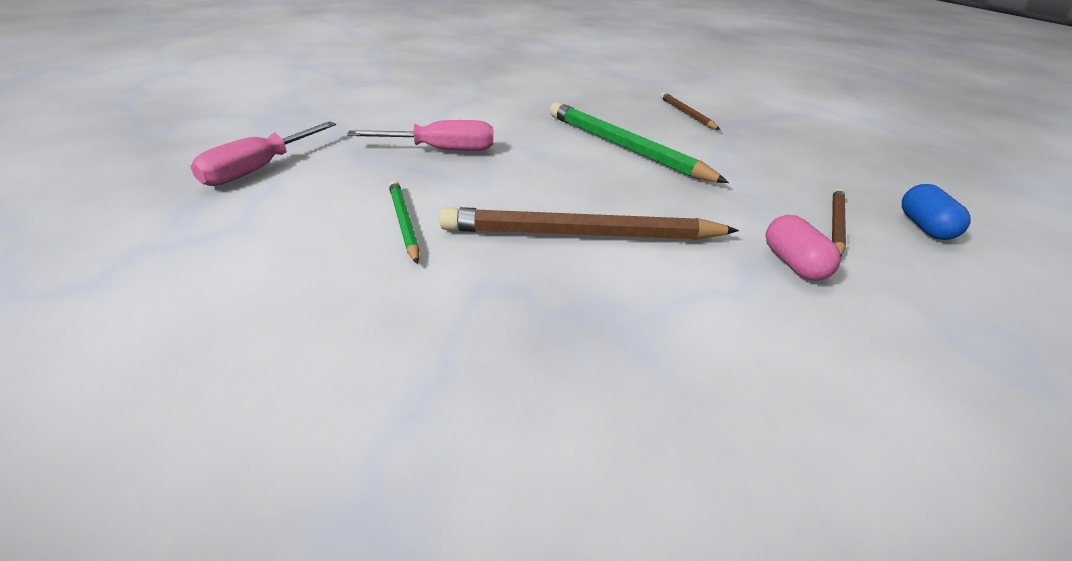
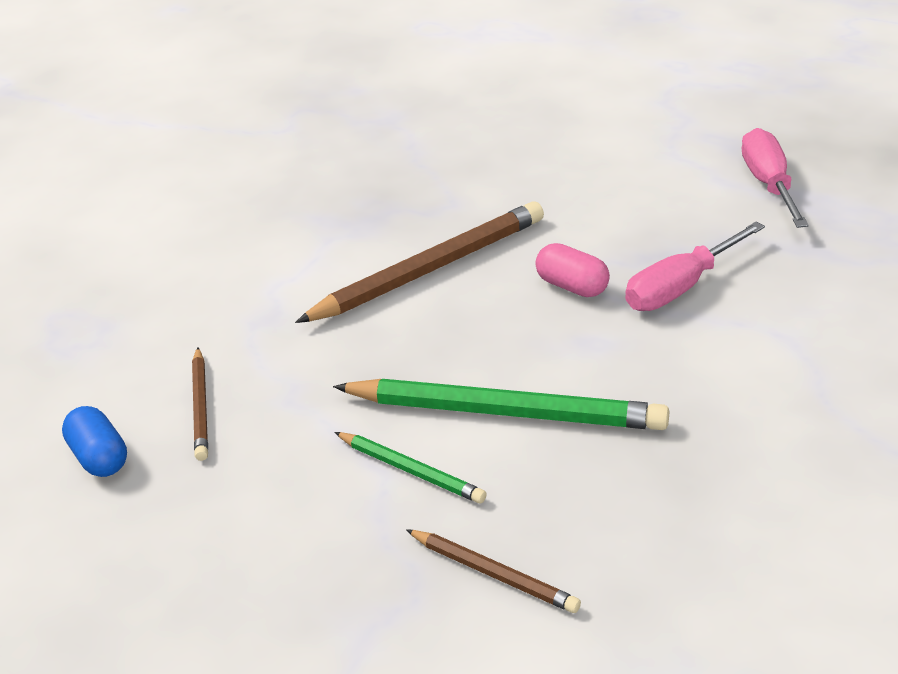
camera: 150 degrees right, 0 degrees up
(404, 222) = (572, 209): green pencil -> green pencil (411, 471)
(793, 264) = (237, 332): pink capsule -> pink capsule (572, 286)

